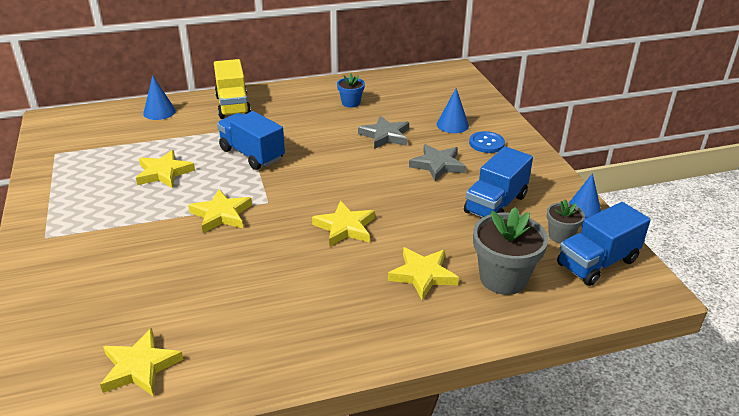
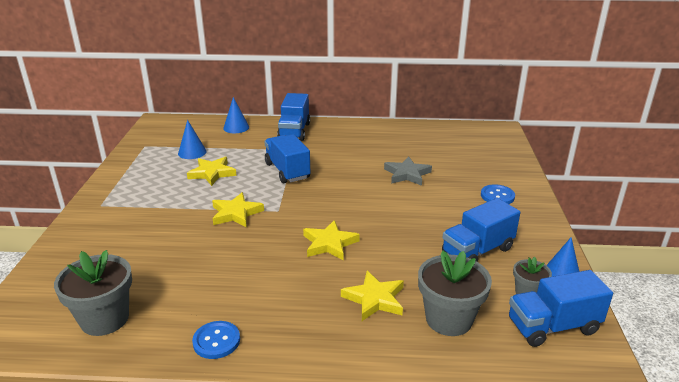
camera: 20 degrees right, 5 degrees down
(140, 367) = (105, 319): yellow star -> grey flower pot
(233, 106) = (294, 131): yellow truck -> blue truck
(284, 358) = (216, 341): none -> blue button
(351, 103) = (392, 143): blue flower pot -> none
(437, 165) = (441, 207): grey star -> none
(452, 125) = (473, 175): blue cone -> blue cone (192, 152)

